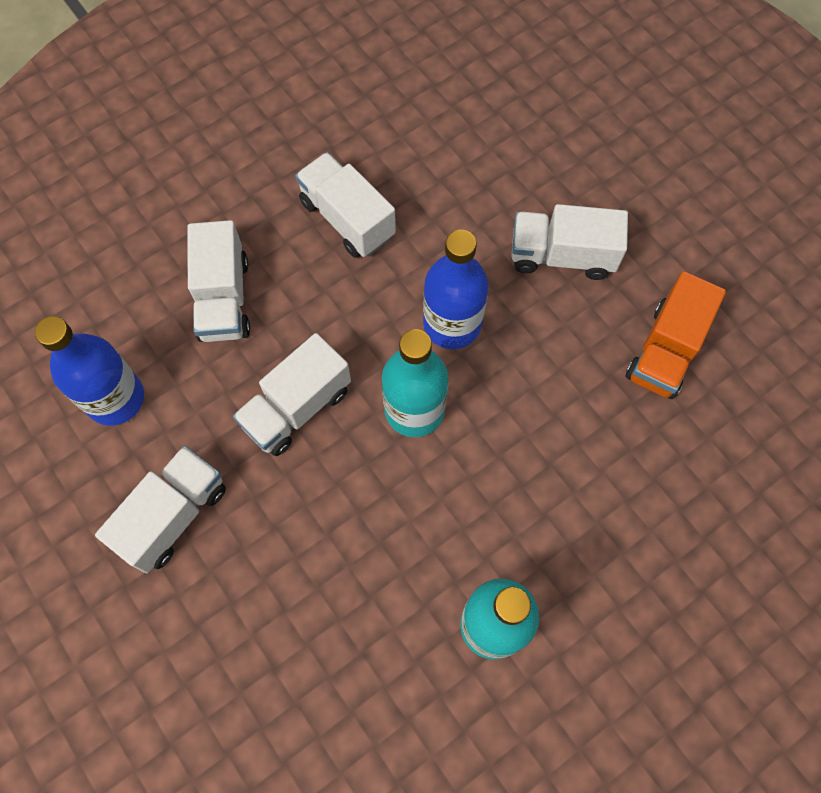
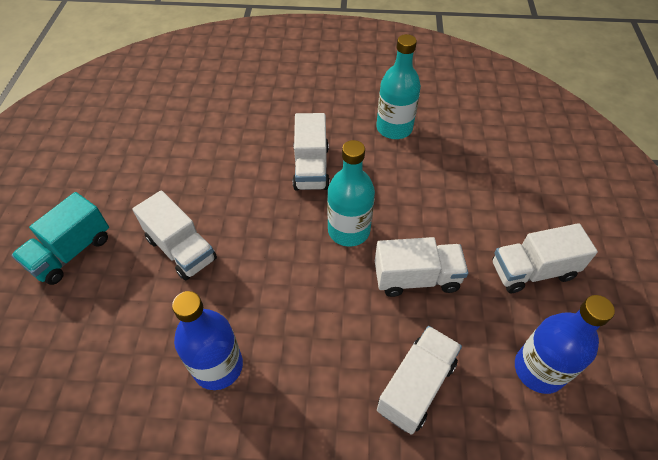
camera: 140 degrees left, 15 degrees down
(347, 219) = (281, 379): white truck -> white truck (311, 168)
(452, 324) = (283, 258): blue bottle -> blue bottle (218, 366)
(658, 175) = (71, 252): none -> turquoise truck
(665, 351) = (194, 169): orange truck -> none

